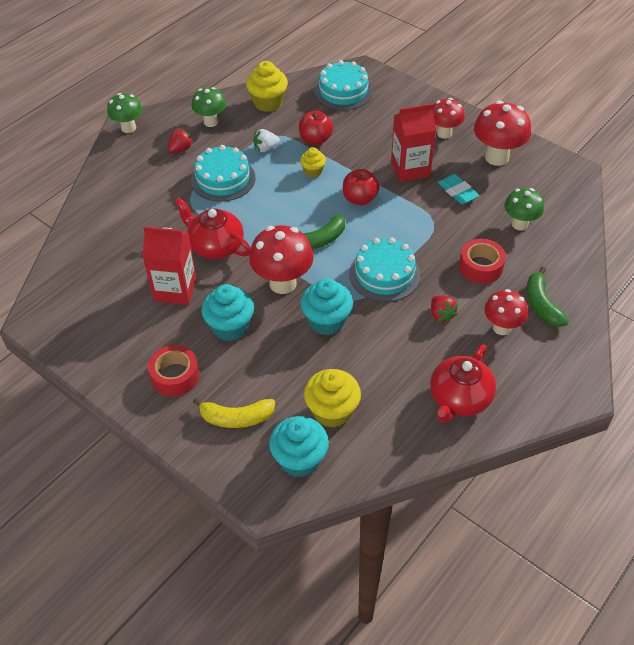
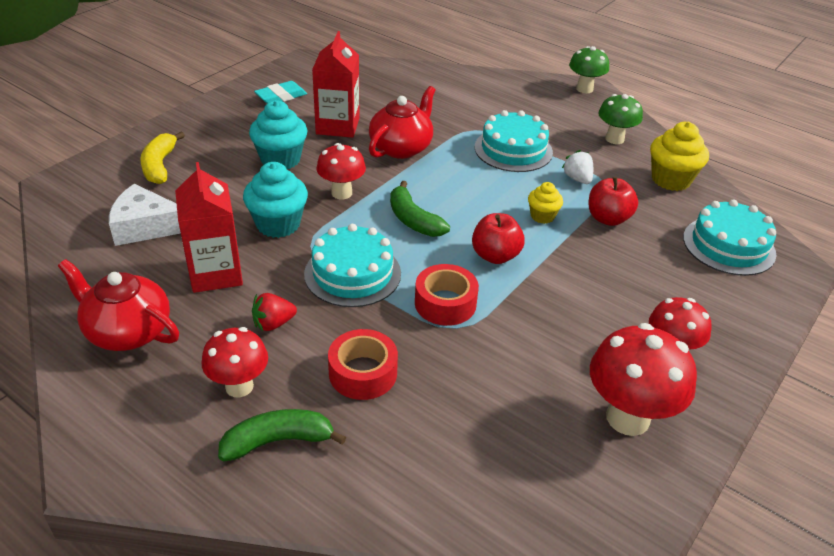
camera: 85 degrees right, 10 degrees down
(175, 376) = (223, 130): red tape -> red tape (445, 303)
(180, 149) = (558, 121): red strawberry -> none
(283, 283) = (341, 193): red mushroom -> red mushroom, size x0.65
(299, 459) = (92, 204): turquoise cupcake -> none
(332, 411) = (146, 226): yellow cupcake -> white cheese
(410, 169) = (570, 308): red carton -> red carton (215, 273)
(457, 192) = (528, 359): turquoise eraser -> turquoise eraser (281, 97)
(519, 224) = (460, 432): green mushroom -> none

